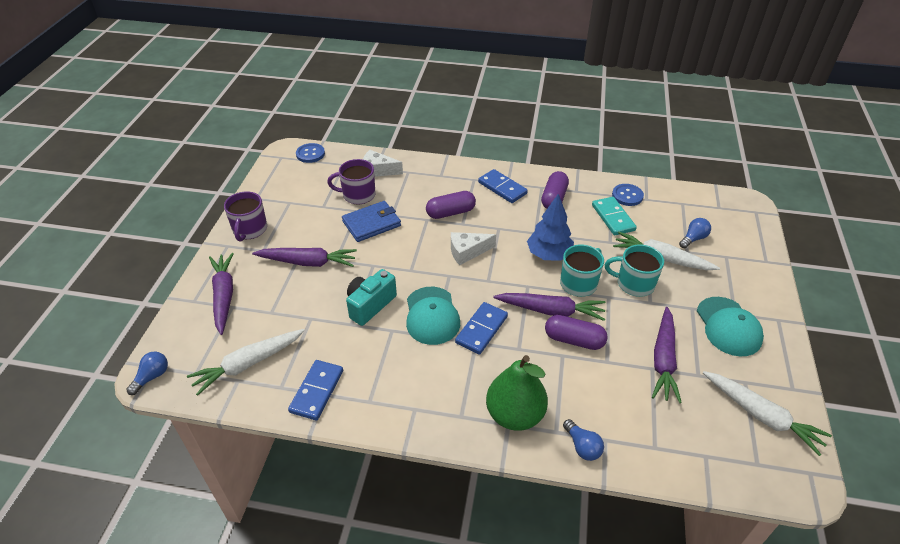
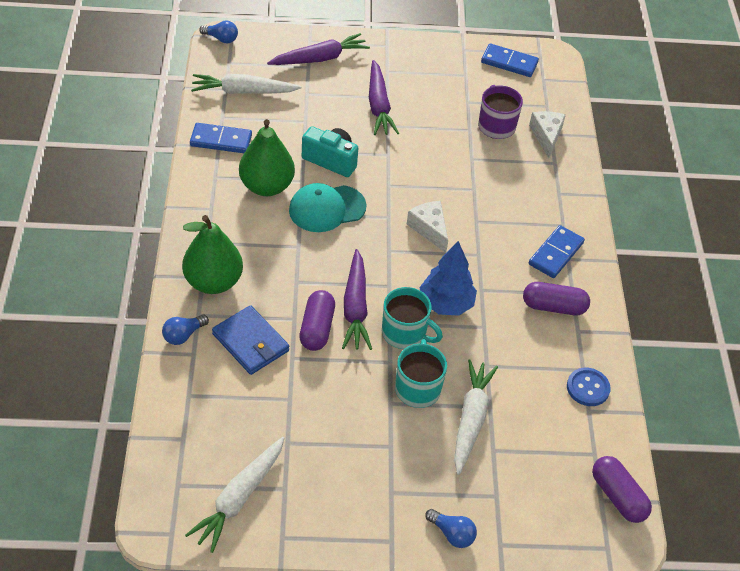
camera: 75 degrees right, 5 degrees up
(248, 364) = (243, 91): white carrot -> white carrot turned 45 degrees counterclockwise
(249, 230) = (413, 55): purple mug -> none
(310, 154) = (555, 75): blue button -> none
(371, 223) = (452, 144): blue wallet -> blue wallet (250, 342)
(393, 358) = (266, 186): none -> green pear
(450, 213) = (492, 208): purple capsule -> purple capsule (617, 496)
(481, 330) = (316, 250): blue domino -> blue domino (509, 63)
(613, 218) = (535, 370): turquoise domino -> none
(663, 360) = (303, 410): purple carrot -> none
(693, 239) = (521, 460): blue light bulb -> blue light bulb (452, 534)
(728, 326) = (367, 482): turquoise cap -> none

